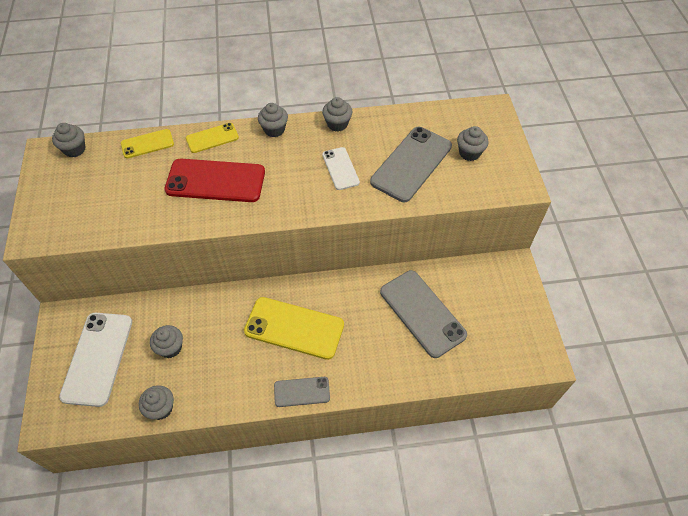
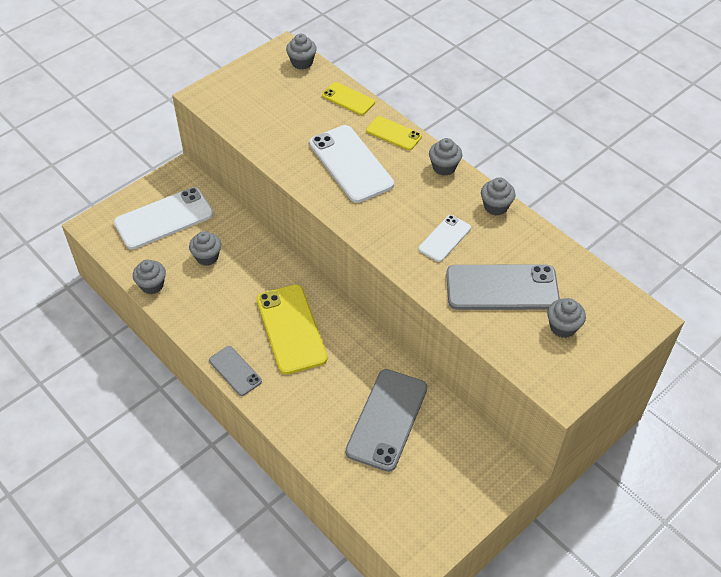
camera: 55 degrees right, 5 degrees down
(215, 181) = (351, 164): red phone -> white phone

